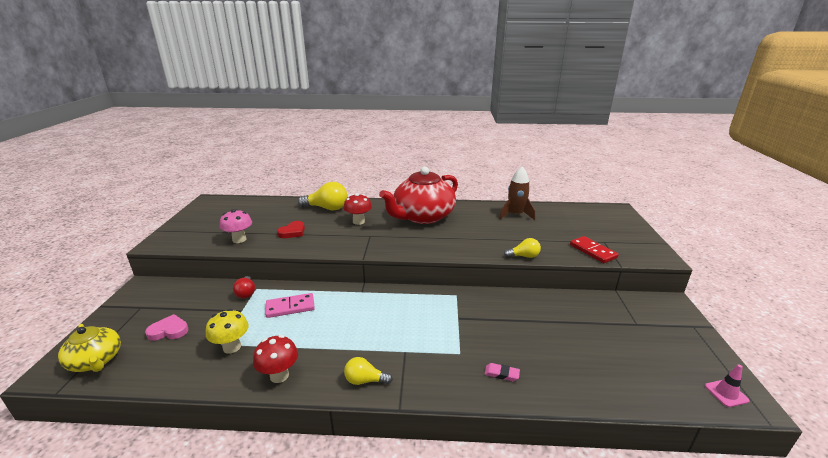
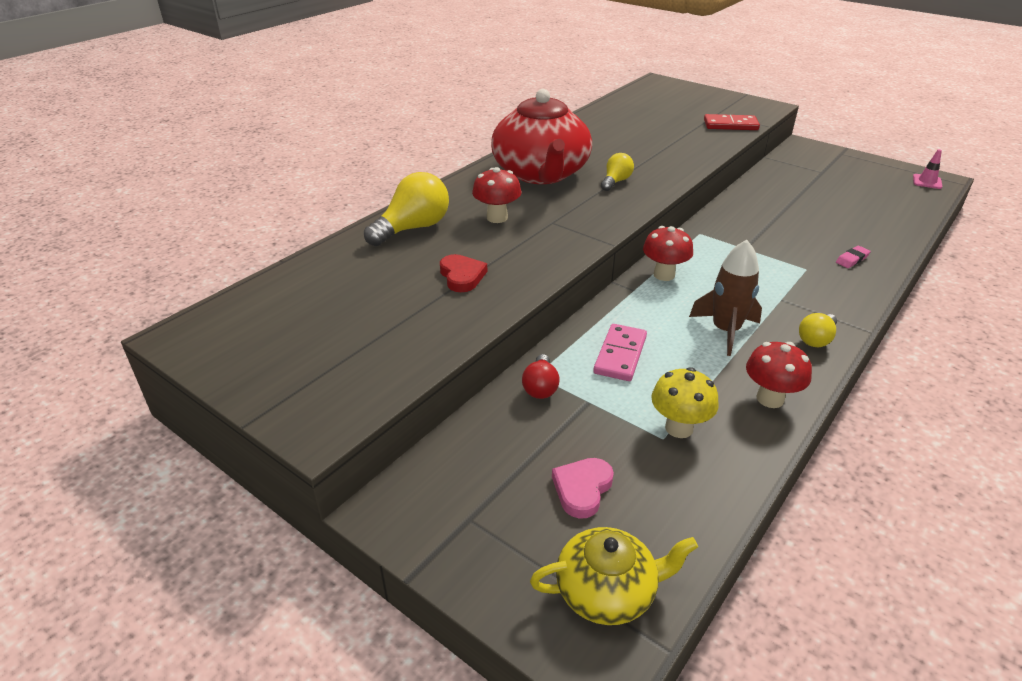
camera: 55 degrees left, 10 degrees up
(239, 239) = (426, 330): pink mushroom -> none
(246, 293) = (540, 387): red light bulb -> red light bulb turned 75 degrees clockwise
(389, 297) = (664, 275): none -> red mushroom
(515, 215) = (608, 126): brown rocket -> brown rocket (725, 330)
(524, 256) = (707, 156): yellow light bulb -> yellow light bulb (616, 181)

